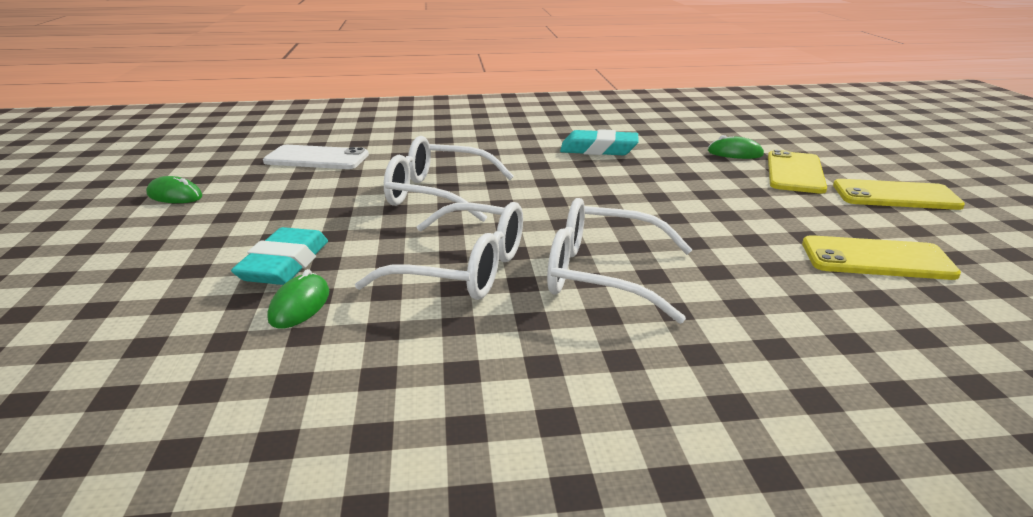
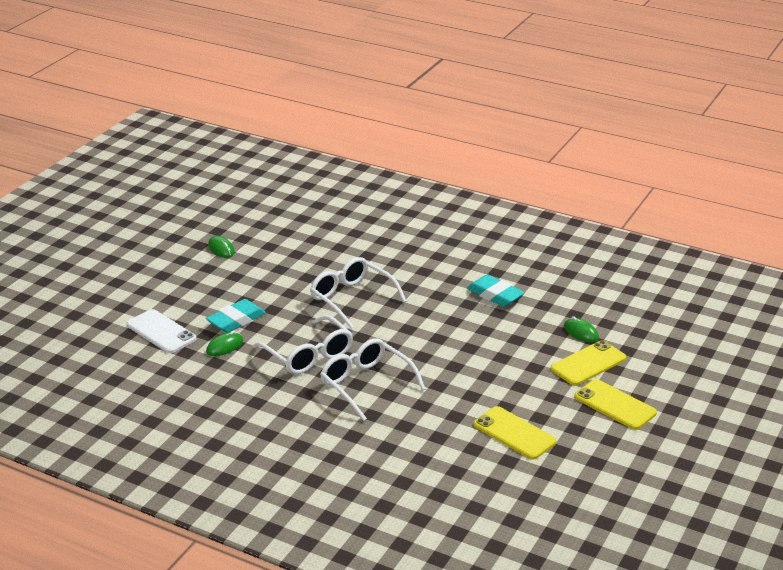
camera: 35 degrees right, 5 degrees up
(317, 158) = (317, 241): white phone -> white phone (161, 332)

